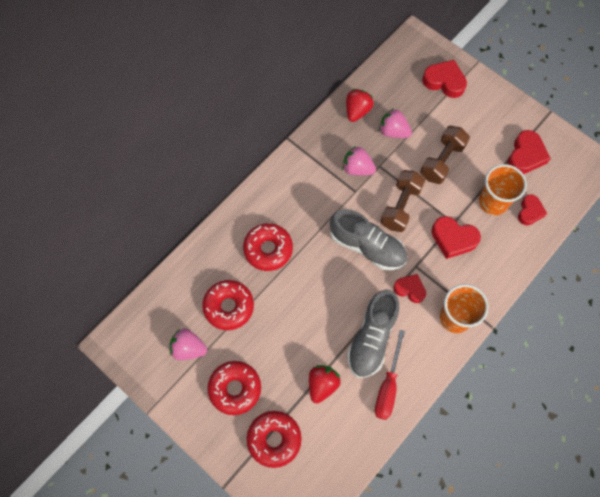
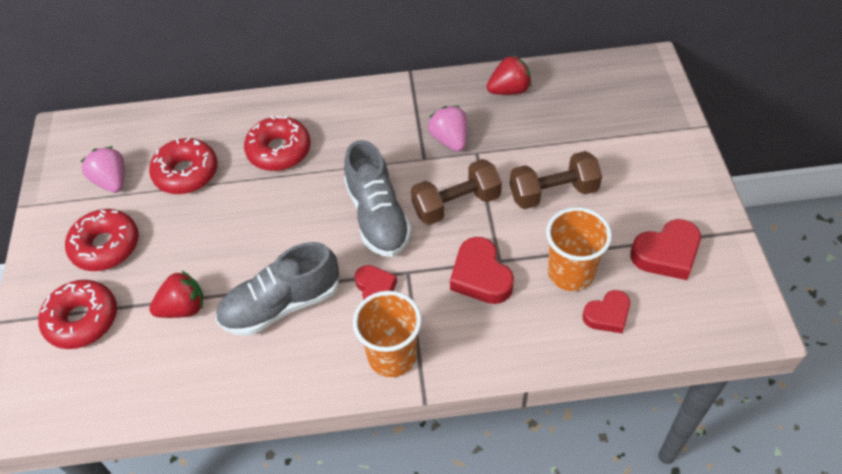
camera: 45 degrees right, 15 degrees down
(388, 386) = (242, 364): red screwdriver -> none
(393, 131) = (528, 131): pink strawberry -> none
(444, 81) = (641, 121): red heart -> none

